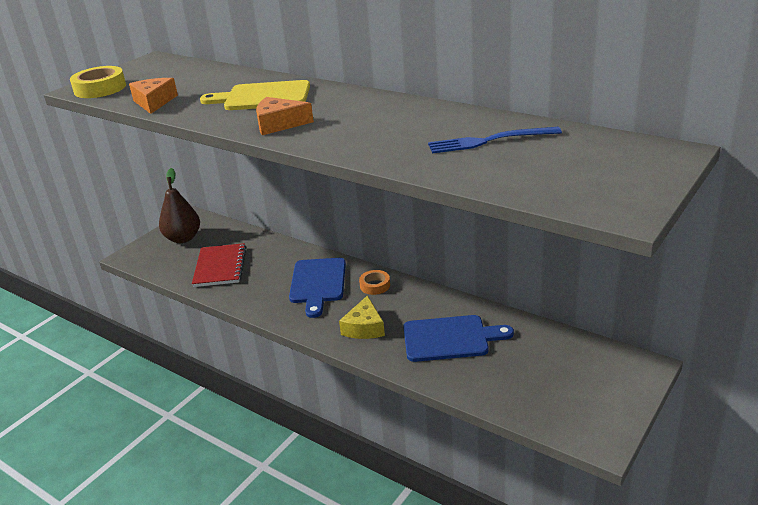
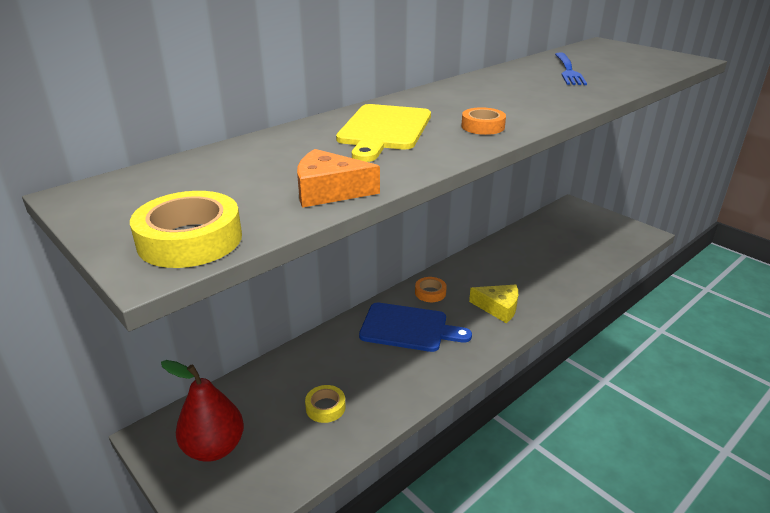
camera: 80 degrees left, 0 degrees up
(183, 238) = (214, 448): brown pear -> red pear
(220, 267) = (325, 407): red notebook -> yellow tape
(279, 124) = (482, 126): orange cheese -> orange tape
(450, 338) = (526, 267): blue cutting board -> none

